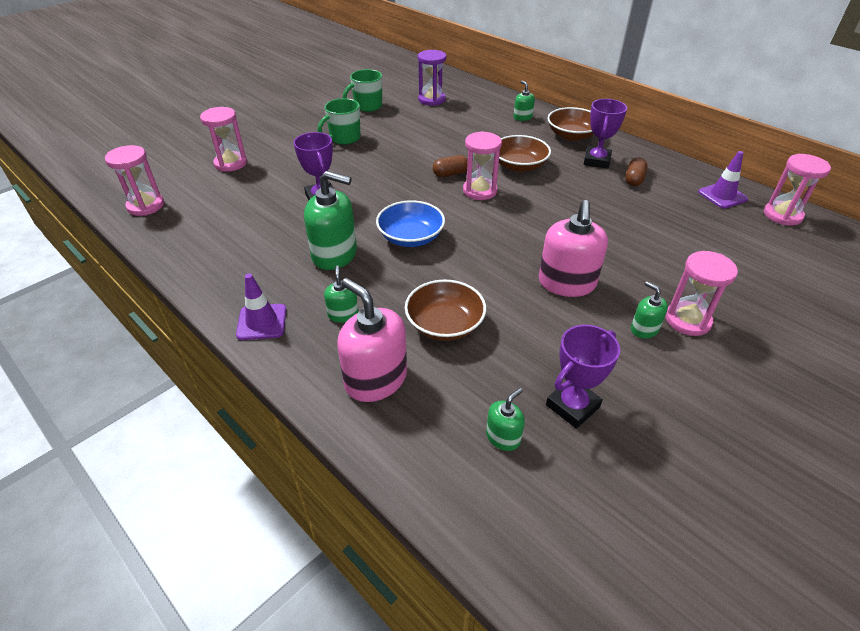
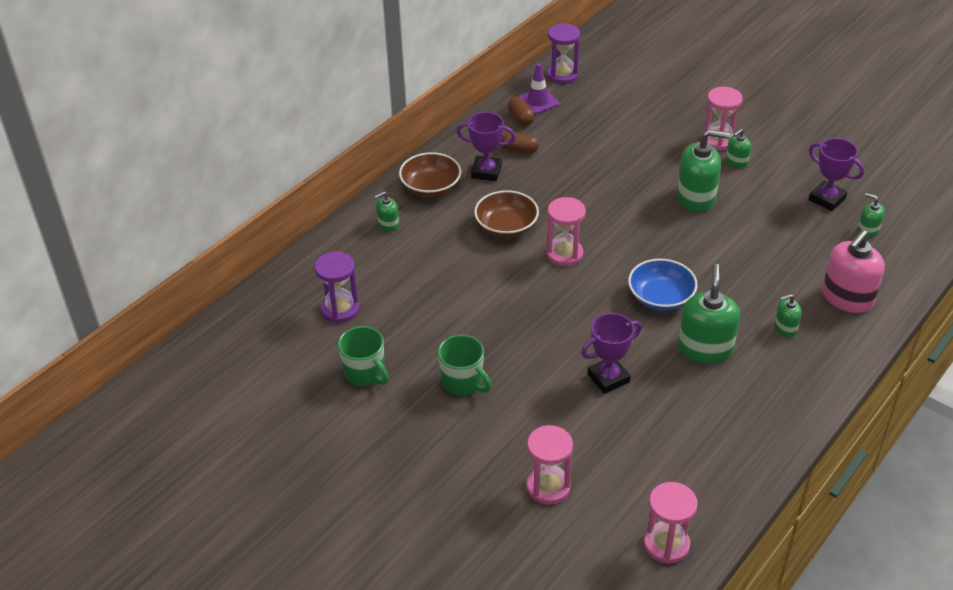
camera: 95 degrees left, 0 degrees up
(262, 322) = (816, 380): purple traffic cone -> none
(445, 324) = (773, 265): brown bowl -> none
(450, 174) = (534, 278): brown capsule -> brown capsule (521, 118)
(566, 283) = (696, 198): pink soap dispenser -> green soap dispenser
(782, 215) = (562, 75): pink hourglass -> purple hourglass

